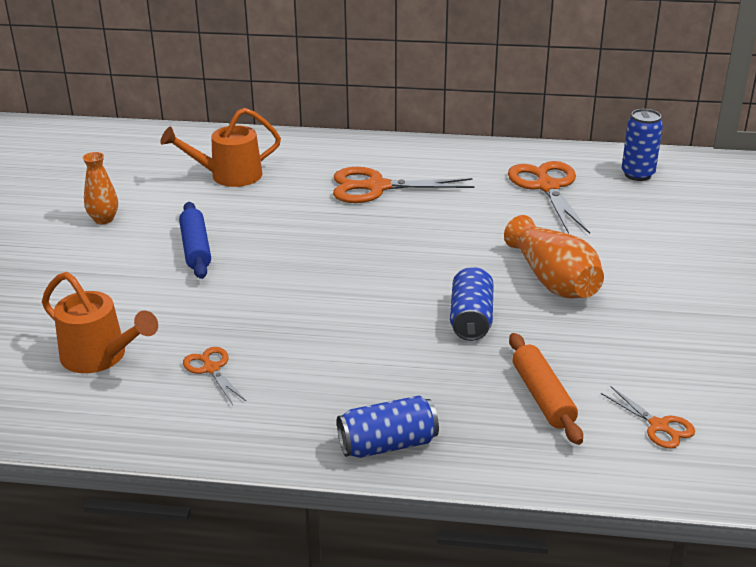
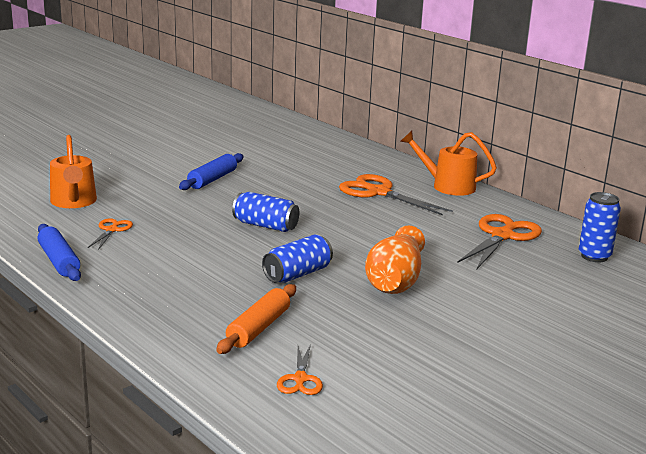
camera: 40 degrees right, 10 degrees down
(104, 219) = (193, 150): orange vase -> none
(228, 176) = (299, 156): orange watering can -> orange watering can (447, 186)
(231, 439) = (59, 261): none -> blue rolling pin
(387, 444) = (126, 302): blue can -> blue can (265, 226)

